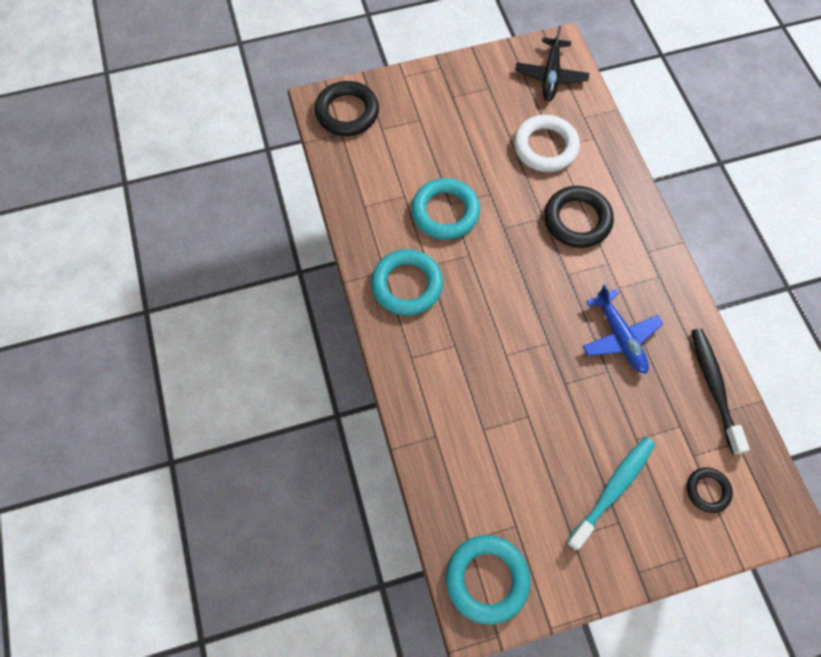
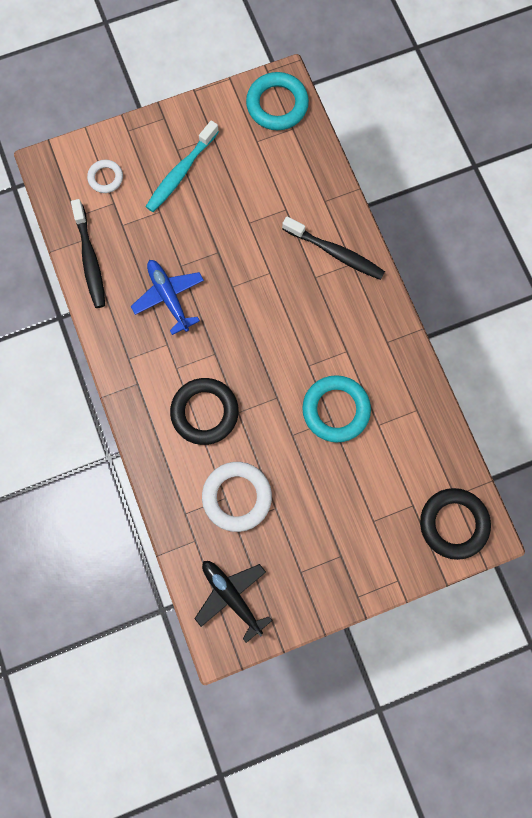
camera: 175 degrees right, 10 degrees up
(407, 285) = (364, 330): turquoise ring -> none
(429, 371) = (335, 253): none -> black toothbrush
(550, 76) = (231, 595): black plane -> black plane turned 45 degrees counterclockwise
(707, 490) = (105, 178): black ring -> white ring

